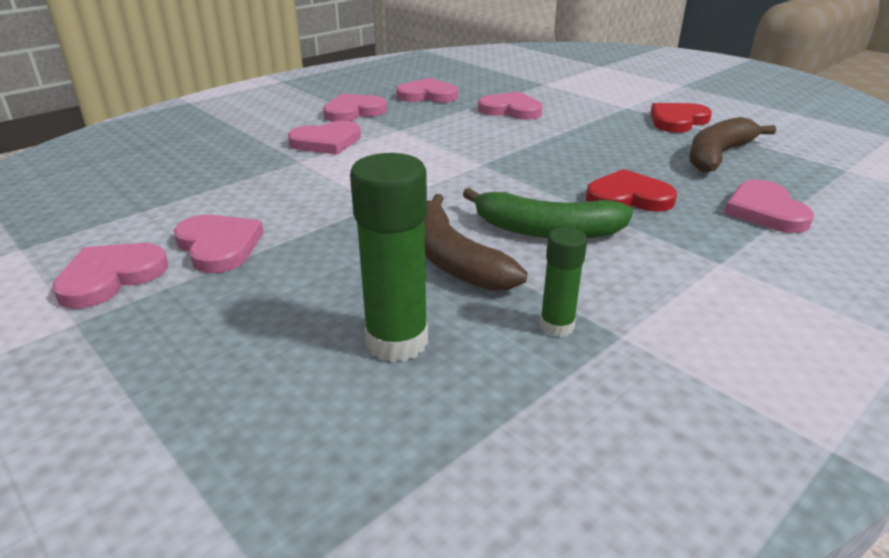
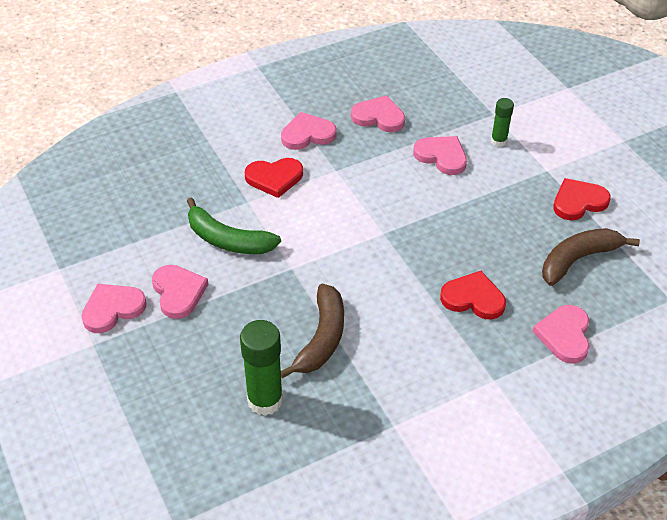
camera: 15 degrees right, 15 degrees up
(326, 142) = (274, 178): pink heart -> red heart
(453, 259) = (322, 338): brown banana -> brown banana turned 150 degrees counterclockwise
(546, 230) = (395, 322): green banana -> green banana (228, 240)
(557, 326) = (360, 410): green glue stick -> green glue stick (498, 141)

